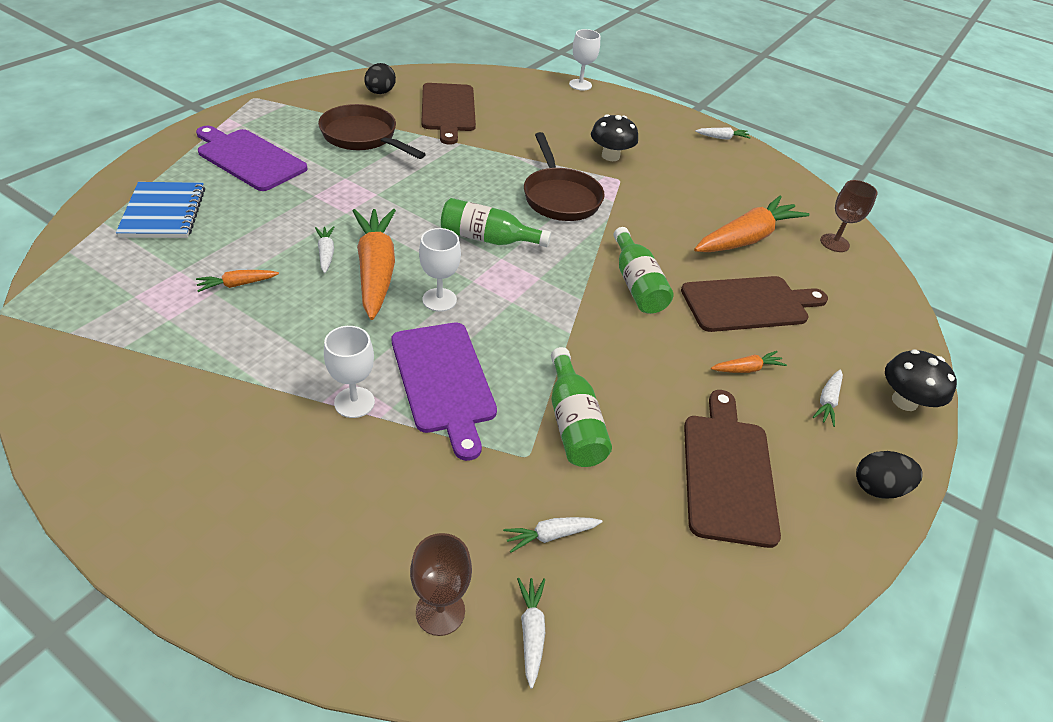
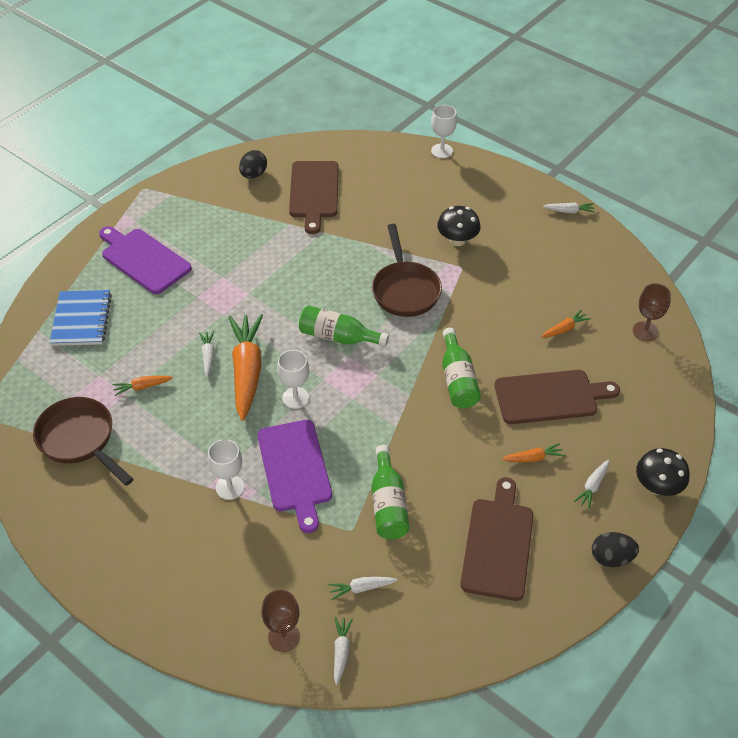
camera: 10 degrees right, 5 degrees up
(363, 137) = (238, 230): brown pan -> brown pan (80, 440)
(746, 238) = (565, 329): orange carrot -> orange carrot, size x0.44

